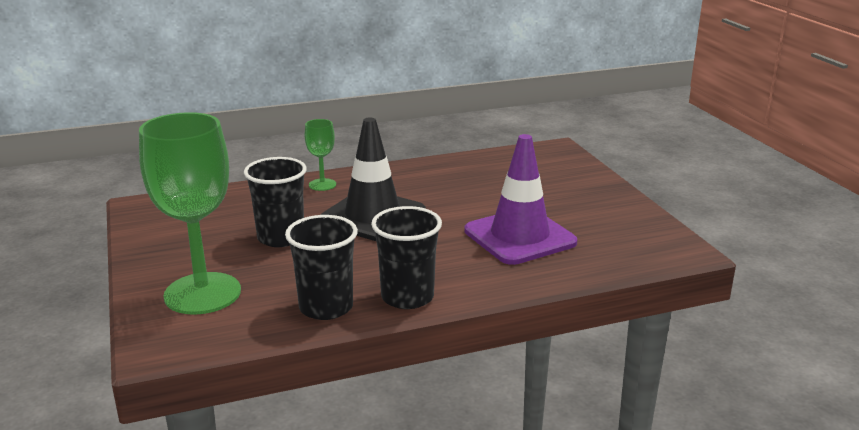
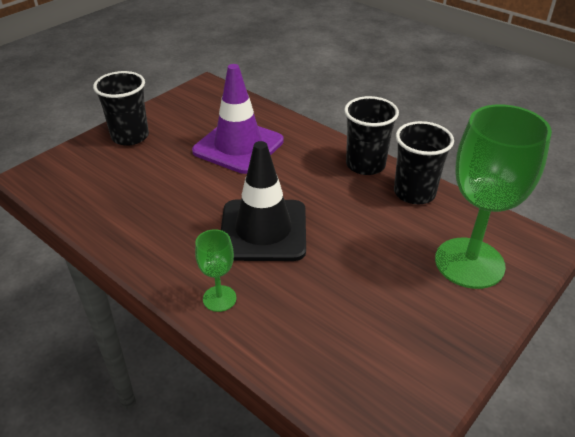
camera: 120 degrees left, 15 degrees up
(281, 238) = (349, 267): black cup -> black cup (130, 136)

